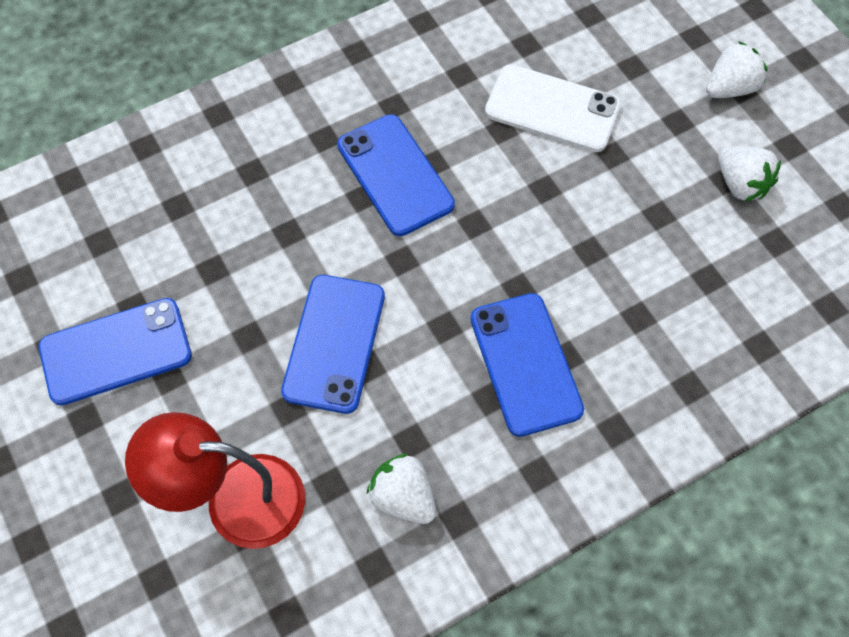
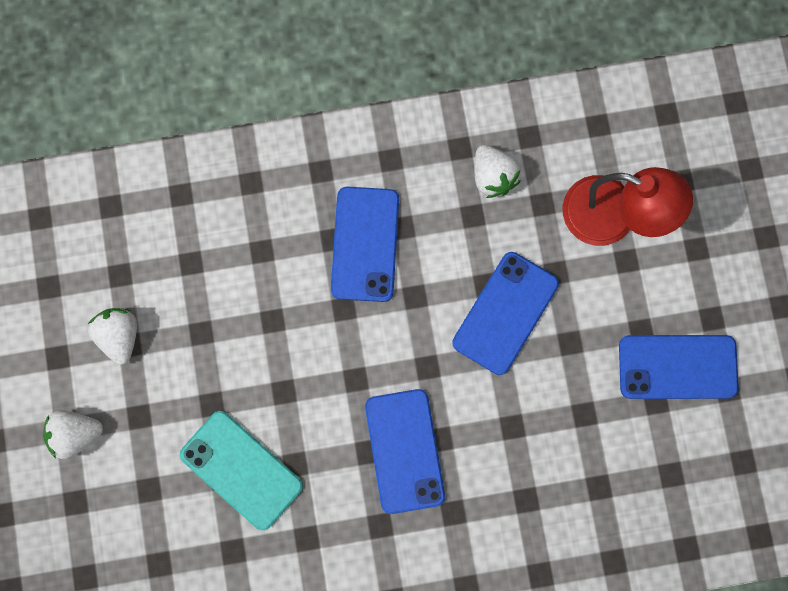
camera: 160 degrees left, 15 degrees up
(552, 109) = (241, 470): white phone -> turquoise phone

